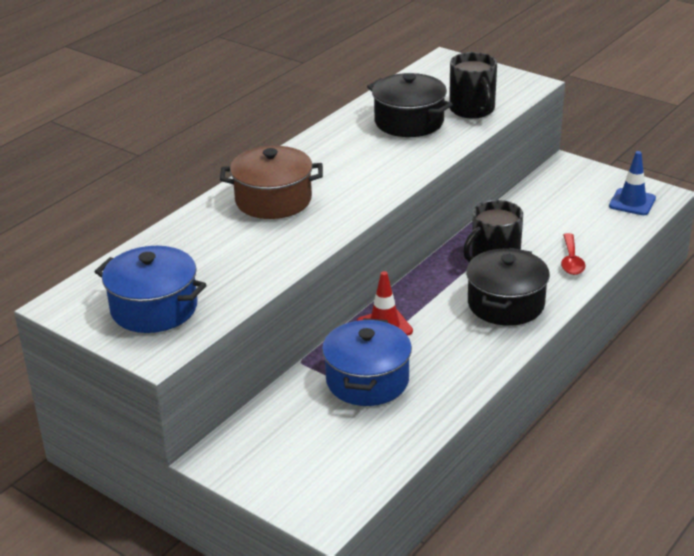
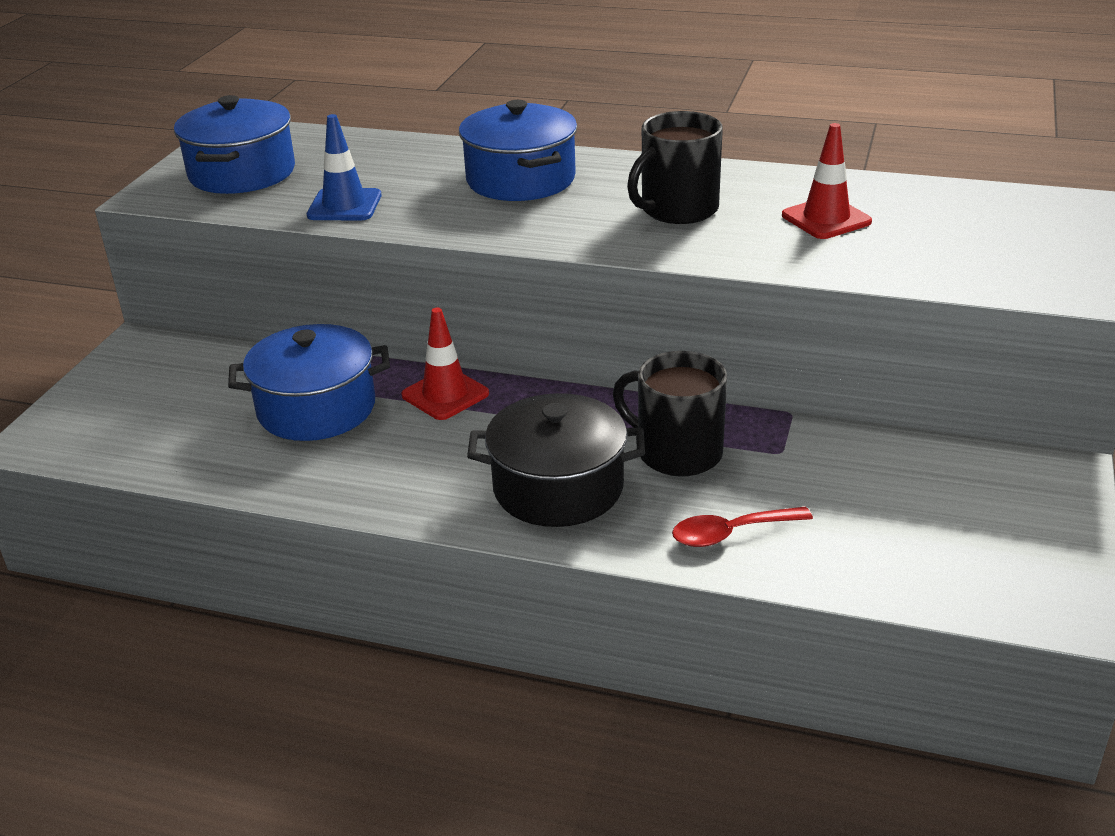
camera: 70 degrees right, 0 degrees up
(273, 200) = (520, 179): brown pot -> blue pot
(409, 122) = (826, 219): black pot -> red traffic cone
(472, 110) = (924, 259): black mug -> black mug (678, 209)
(632, 202) = (998, 575): blue traffic cone -> blue traffic cone (344, 205)

